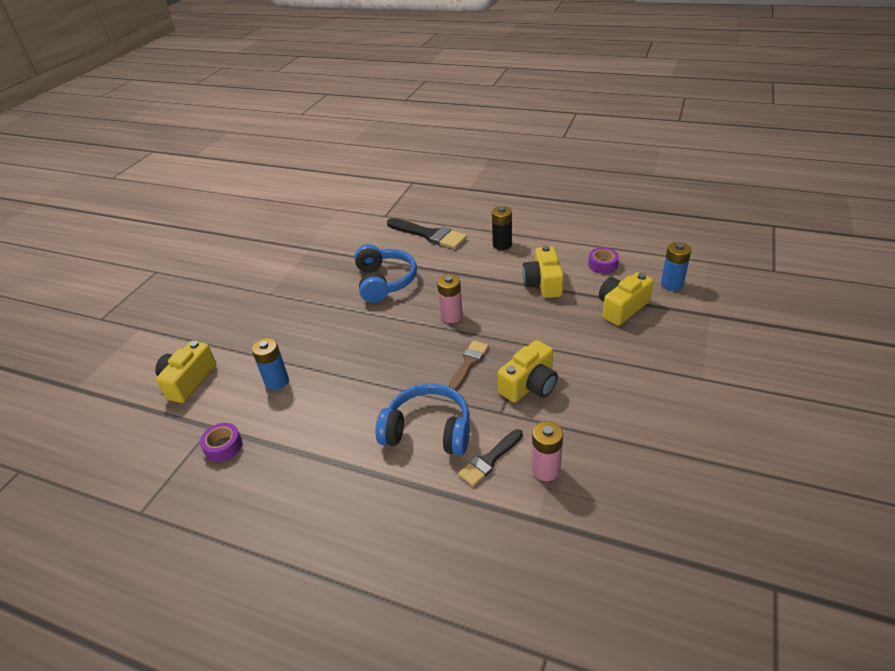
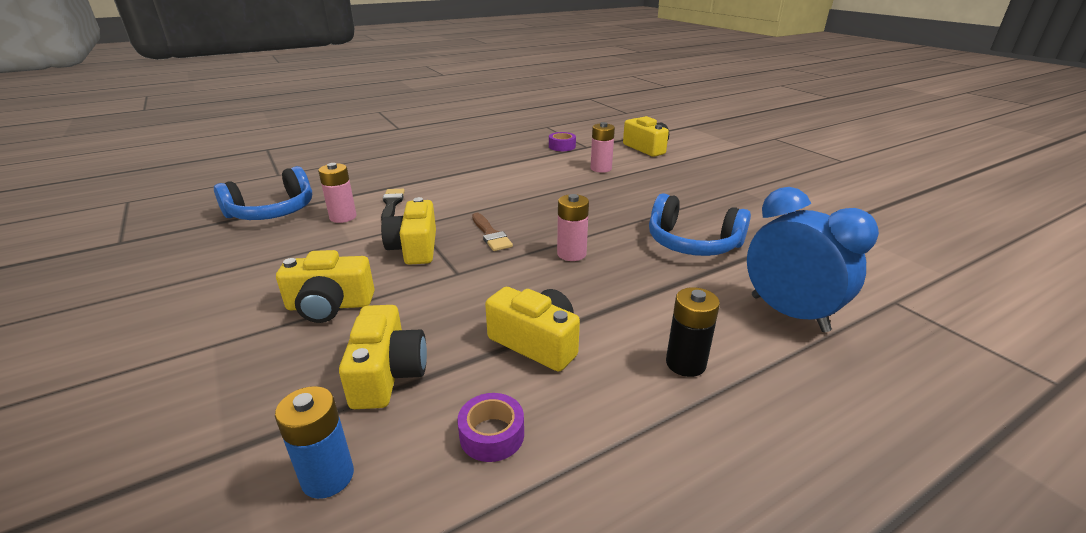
camera: 125 degrees right, 10 degrees down
(277, 381) = (601, 168): blue battery -> pink battery
(428, 430) = (457, 196): blue headphones -> blue headphones (273, 212)
(429, 235) = (788, 313): black brush -> blue clock
(622, 367) = (330, 305): none -> yellow camera

